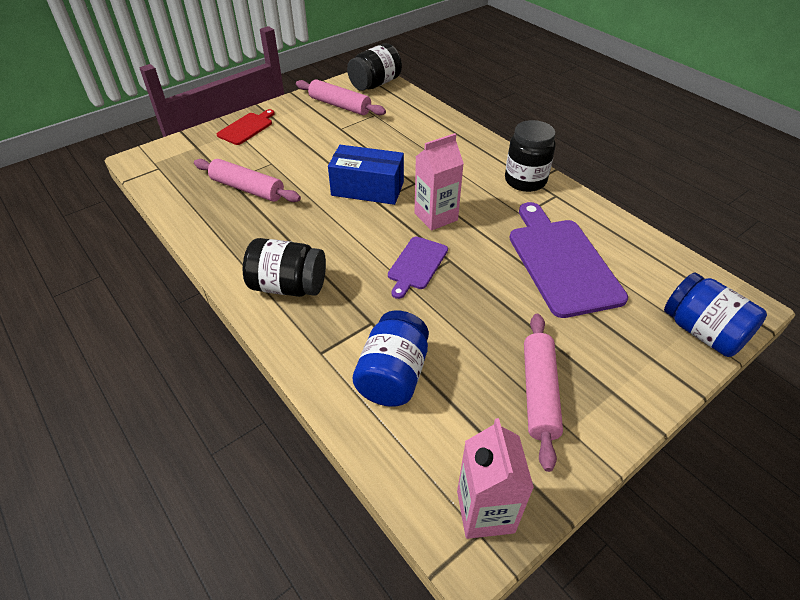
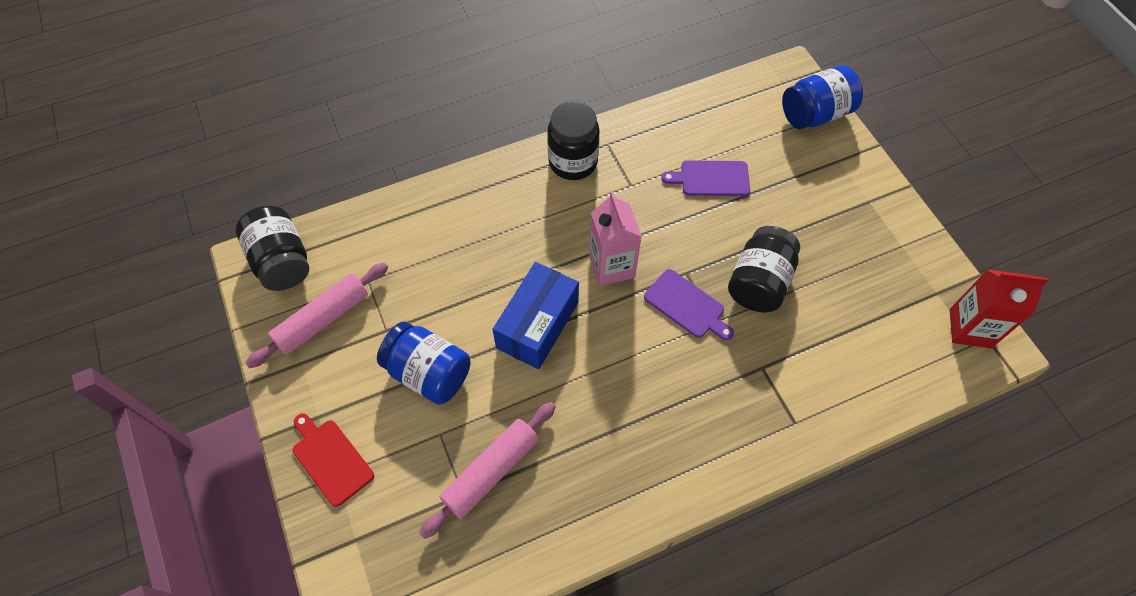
camera: 75 degrees left, 15 degrees up
(288, 286) = (693, 442): black jar -> black jar (759, 282)
(393, 375) = (832, 363): blue jar -> blue jar (429, 373)
(485, 511) = (970, 328): pink carton -> red carton
(539, 393) = (864, 253): pink rolling pin -> none
(561, 262) = (711, 179): purple cutting board -> purple cutting board, size x0.54

